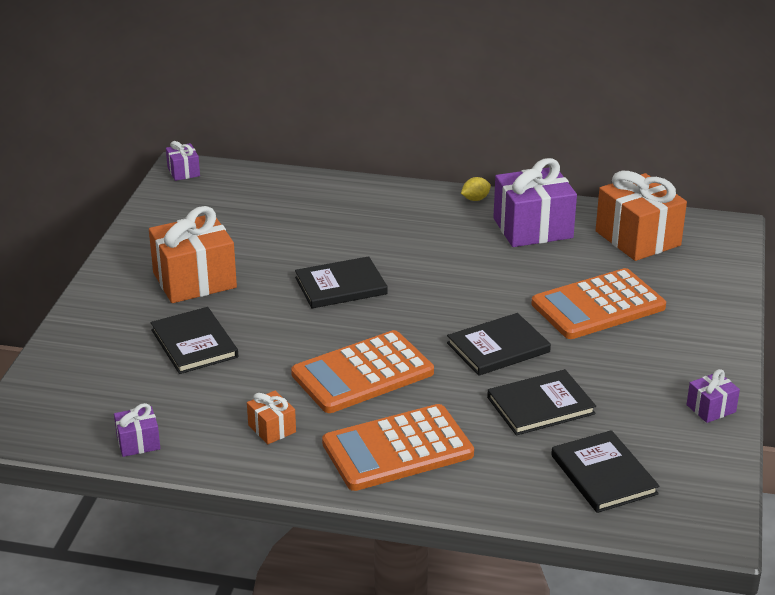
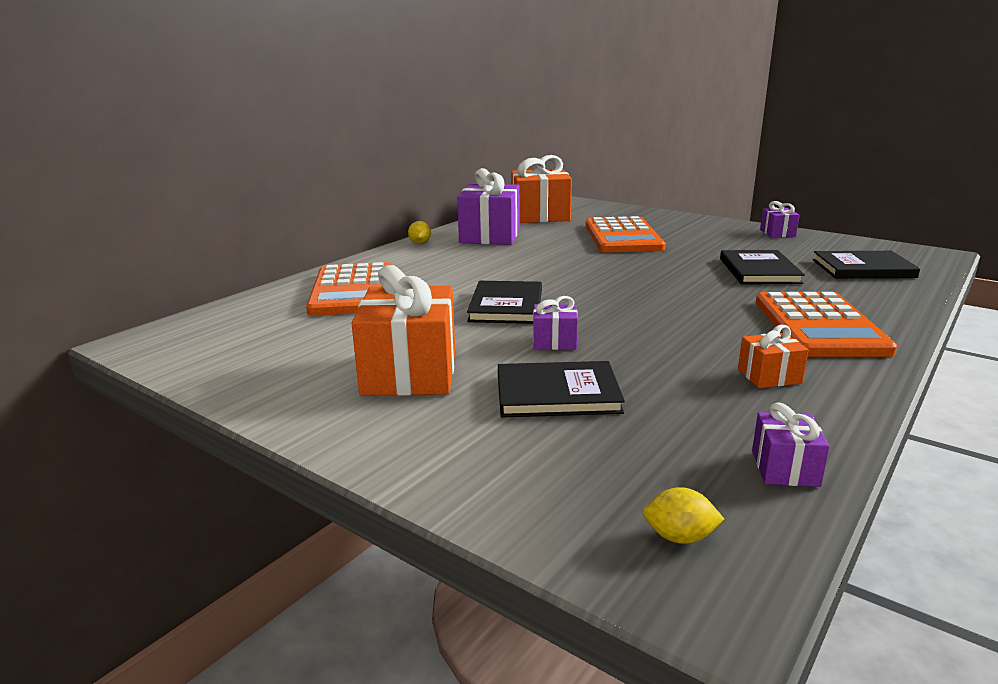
camera: 65 degrees left, 10 degrees down
(53, 413) = (679, 537): none -> yellow lemon
(183, 172) = (145, 343): purple gift -> purple gift (554, 342)
(362, 373) = (677, 320): orange calculator -> orange calculator (352, 291)
(498, 347) = (663, 270): black book -> none

